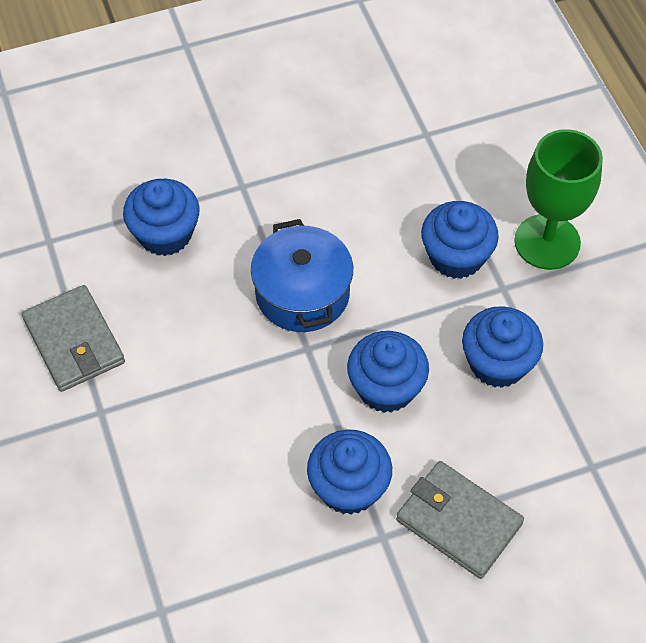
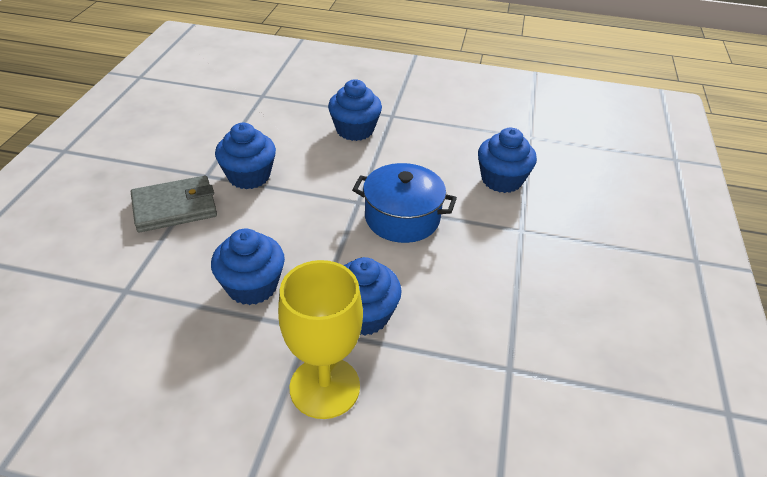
camera: 120 degrees right, 15 degrees down
(74, 341) = (446, 122): grey wallet -> none
(386, 387) = (294, 221): blue cupcake -> blue cupcake (355, 130)
(547, 242) = (324, 387): green goblet -> yellow goblet

